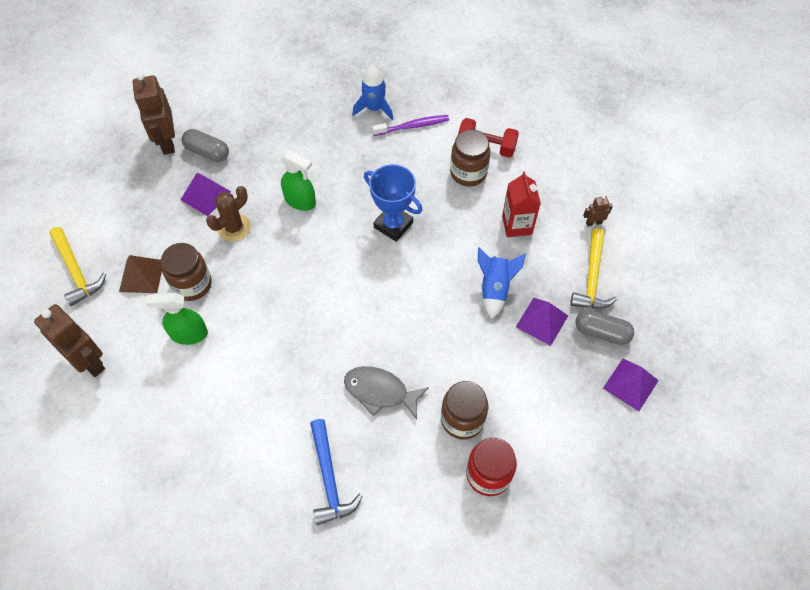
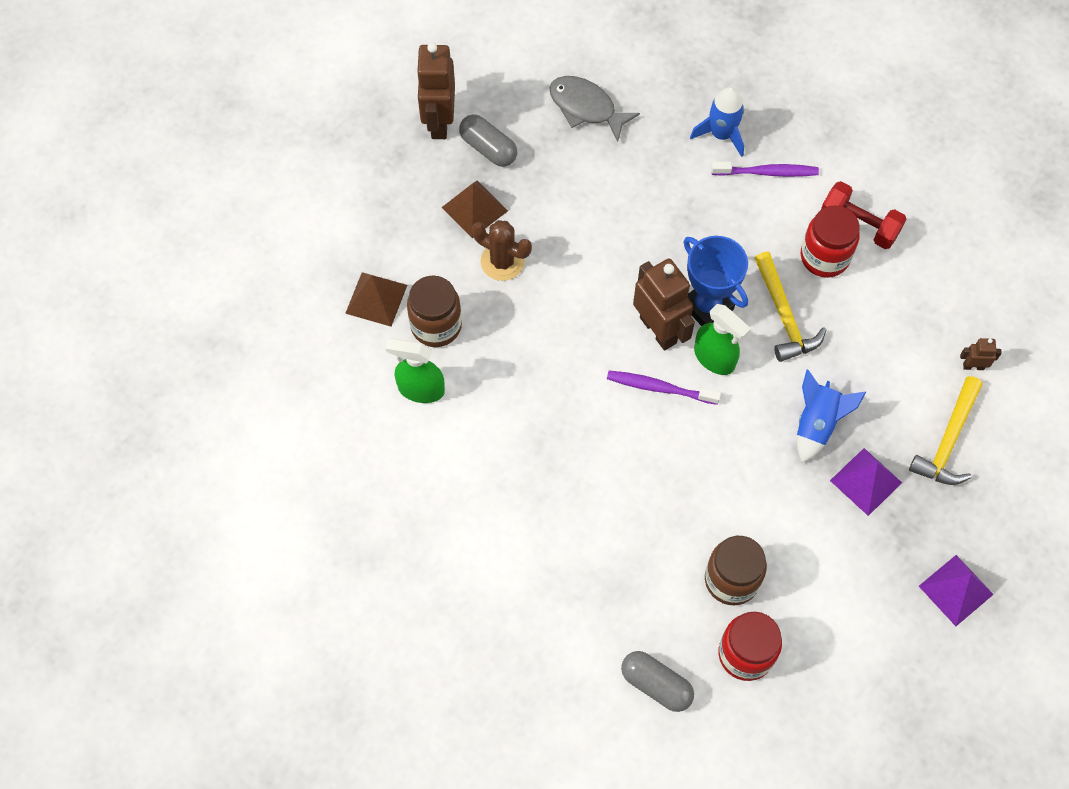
camera: 15 degrees right, 5 degrees up
(76, 271) = (298, 274): yellow hammer -> yellow hammer (784, 316)
(89, 361) = (296, 394): brown robot -> brown robot (658, 330)
(205, 195) = (474, 209): purple pyramid -> brown pyramid
(234, 227) = (502, 261): brown cactus -> brown cactus turned 60 degrees clockwise
(300, 201) = (594, 245): green spray bottle -> green spray bottle (714, 358)
(329, 478) = (554, 609): blue hammer -> none
(372, 290) = (659, 388): none -> purple toothbrush
(380, 391) = (639, 520): grey fish -> grey fish (586, 107)
(468, 173) = (824, 257): brown jar -> red jar
(517, 225) = (869, 345): red carton -> none
(601, 332) = (939, 515): grey capsule -> grey capsule (656, 685)

